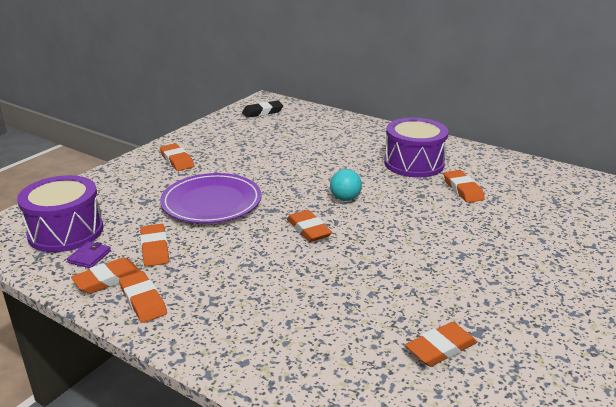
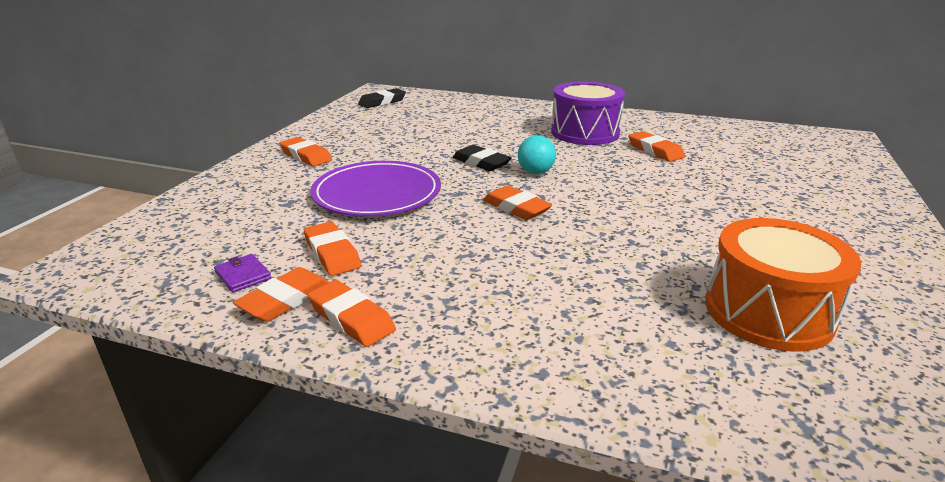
camera: 15 degrees left, 0 degrees up
(66, 232) = (192, 250): purple drum -> none
(89, 257) = (243, 275): purple wallet -> purple wallet turned 45 degrees counterclockwise
(307, 183) = (481, 162): none -> black eraser
(440, 348) = (768, 312): orange eraser -> orange drum

